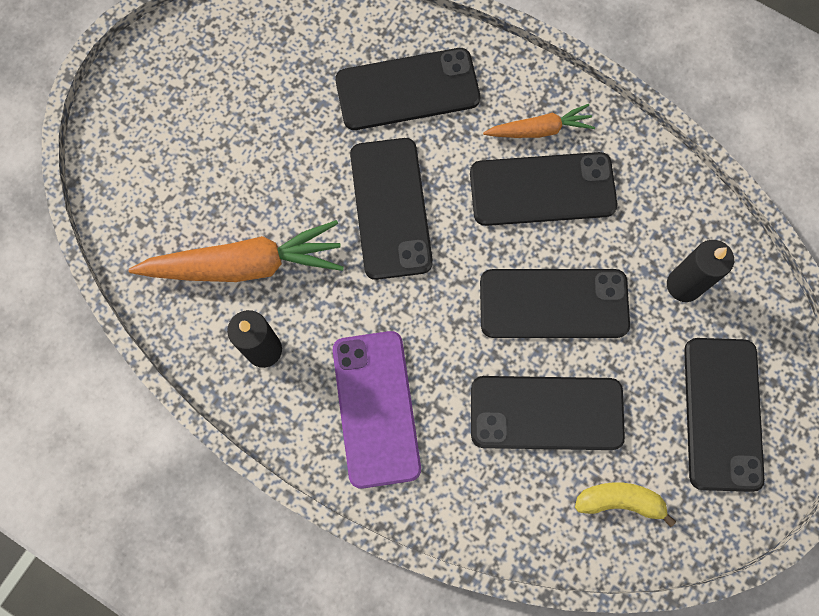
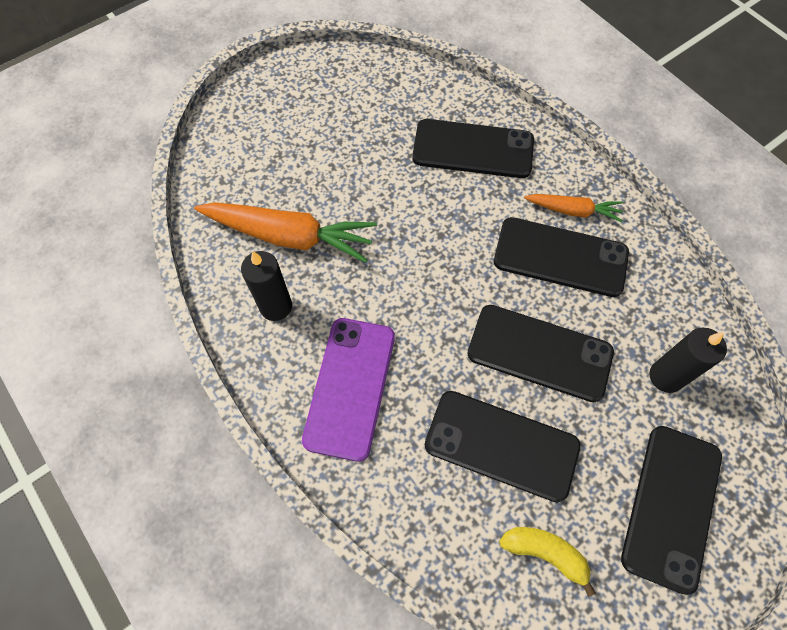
camera: 20 degrees right, 10 degrees down
(390, 208) = (425, 231): black phone -> none

